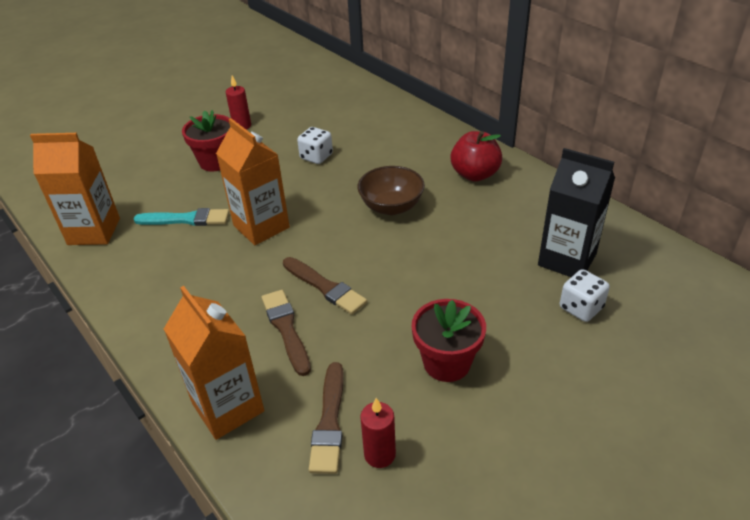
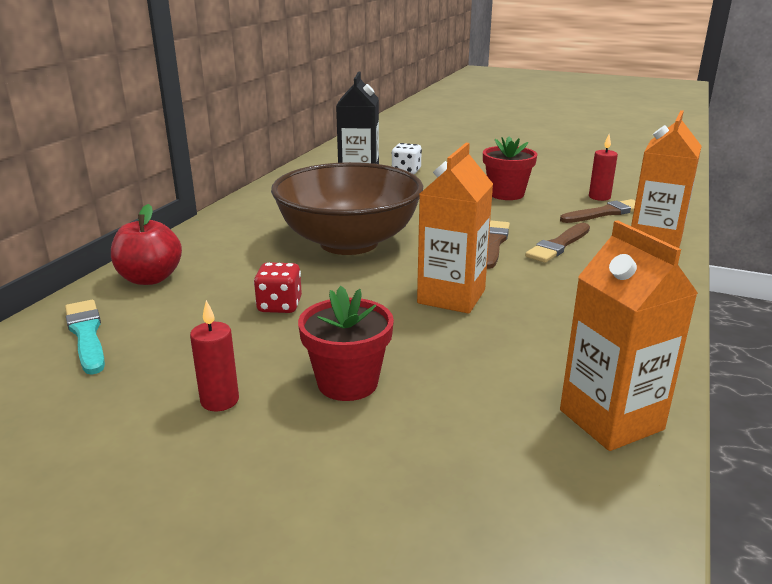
camera: 120 degrees left, 15 degrees down
(186, 219) = (495, 350): turquoise brush -> turquoise brush (86, 334)
(316, 157) = (279, 306): white dice -> red dice
(391, 207) = (349, 243): brown bowl -> brown bowl, size x1.95
(475, 174) = (261, 220): red apple -> red apple (150, 278)

